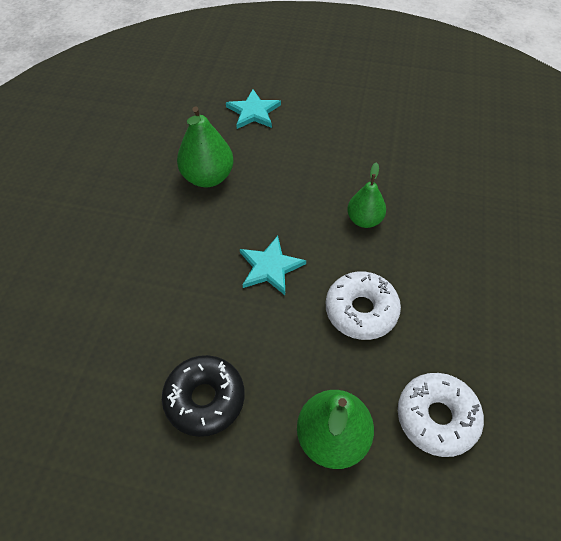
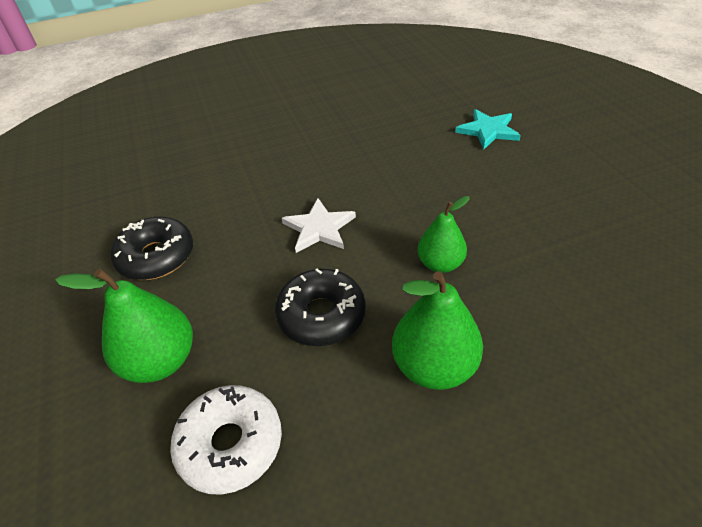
camera: 60 degrees right, 10 degrees down
(208, 177) = (381, 145): green pear -> green pear (434, 366)
(270, 267) = (319, 228): turquoise star -> white star
(361, 310) = (321, 315): white donut -> black donut

